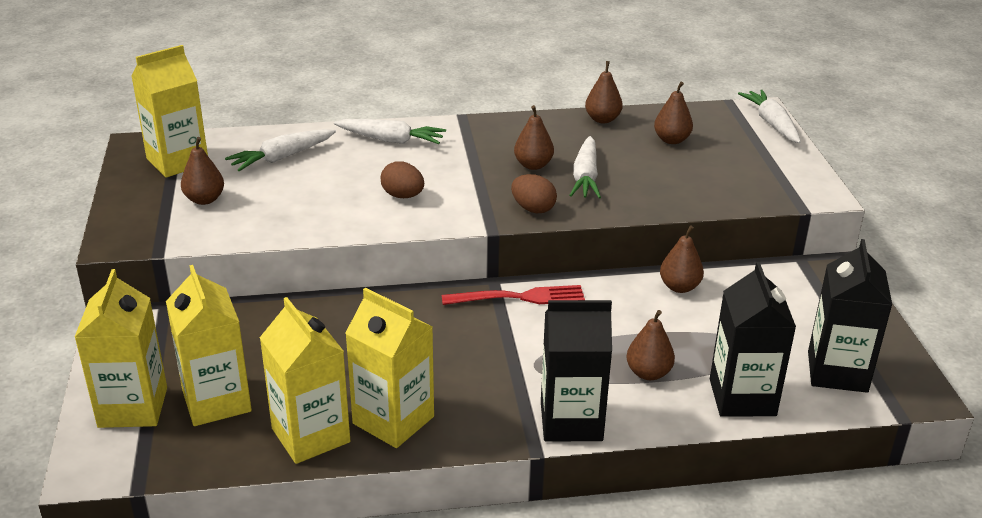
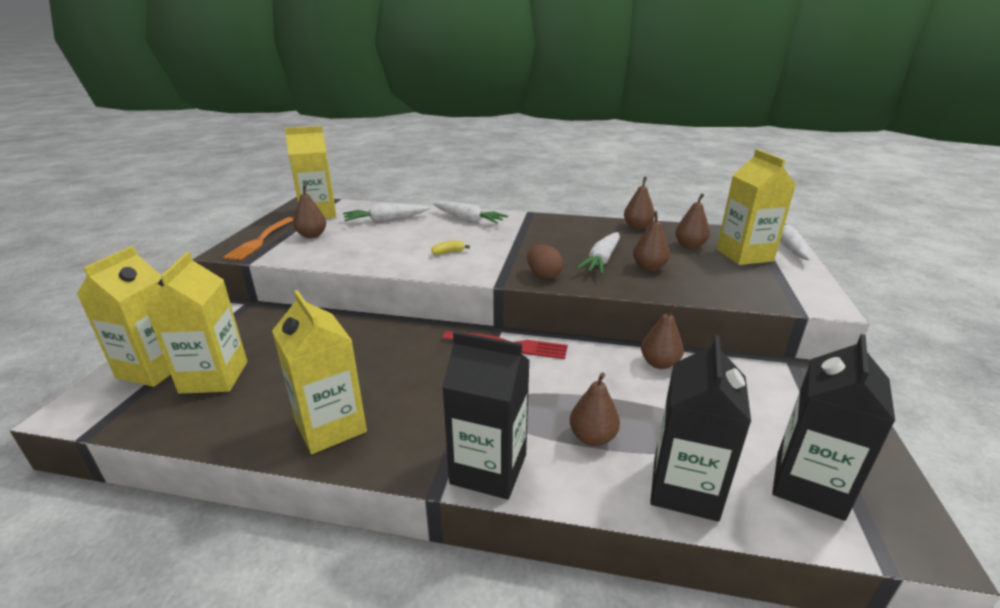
camera: 20 degrees right, 5 degrees down
(140, 218) = (261, 240): none -> orange fork
(310, 435) = (254, 423): yellow carton -> yellow carton (744, 255)
(403, 196) = (448, 252): brown egg -> yellow banana
(533, 165) = (563, 247): brown pear -> brown pear (649, 267)

